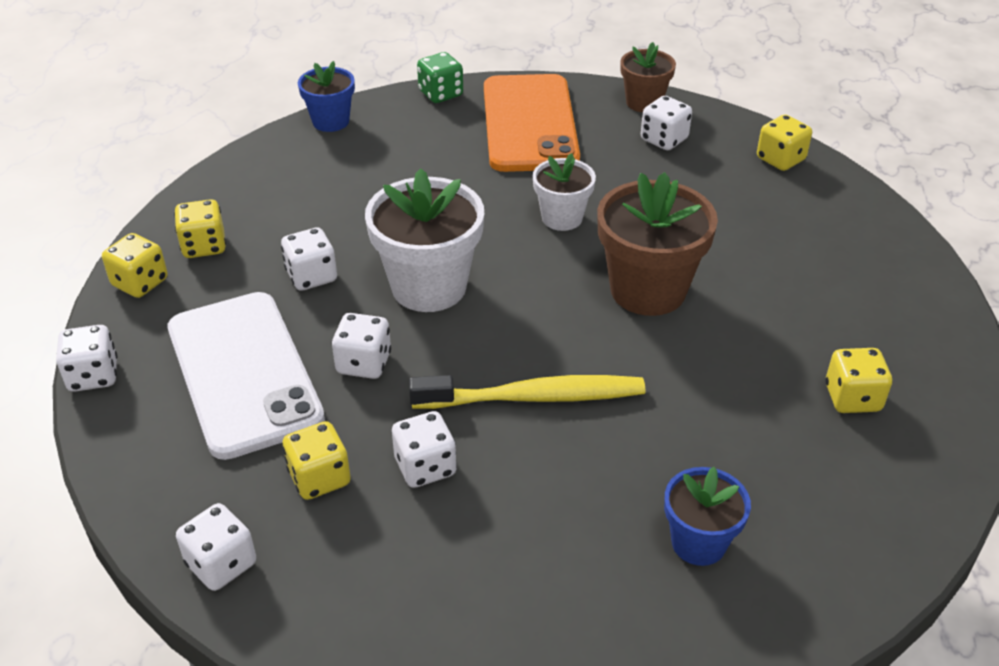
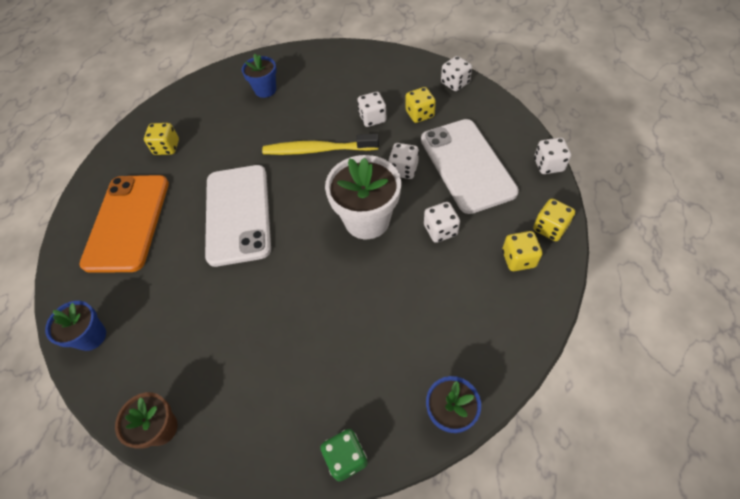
camera: 170 degrees left, 15 degrees up
(529, 123) = (271, 399): orange phone -> orange phone (127, 222)
(562, 218) = (272, 277): white flower pot -> none
(648, 290) = (238, 214): brown flower pot -> white phone
(664, 139) = (167, 368): white dice -> none
(780, 159) = (91, 336): yellow dice -> blue flower pot

